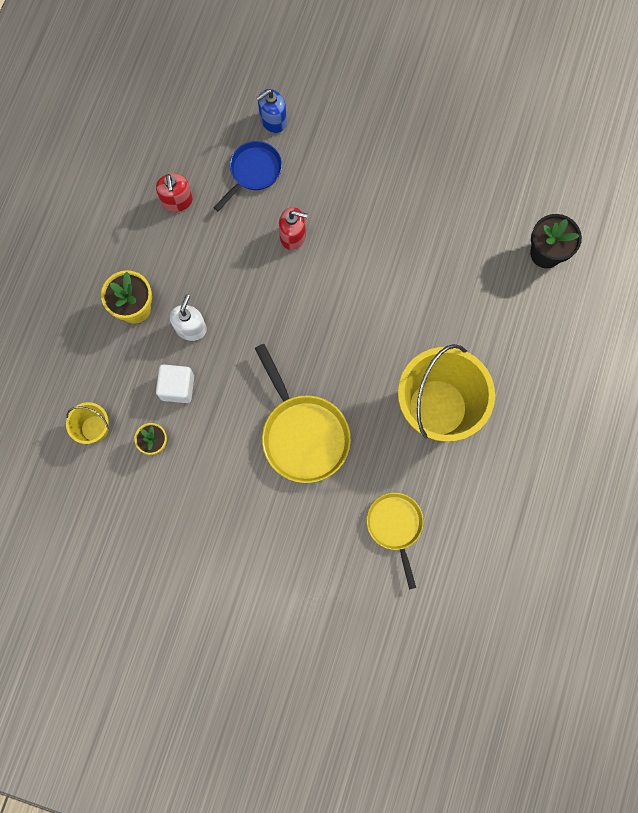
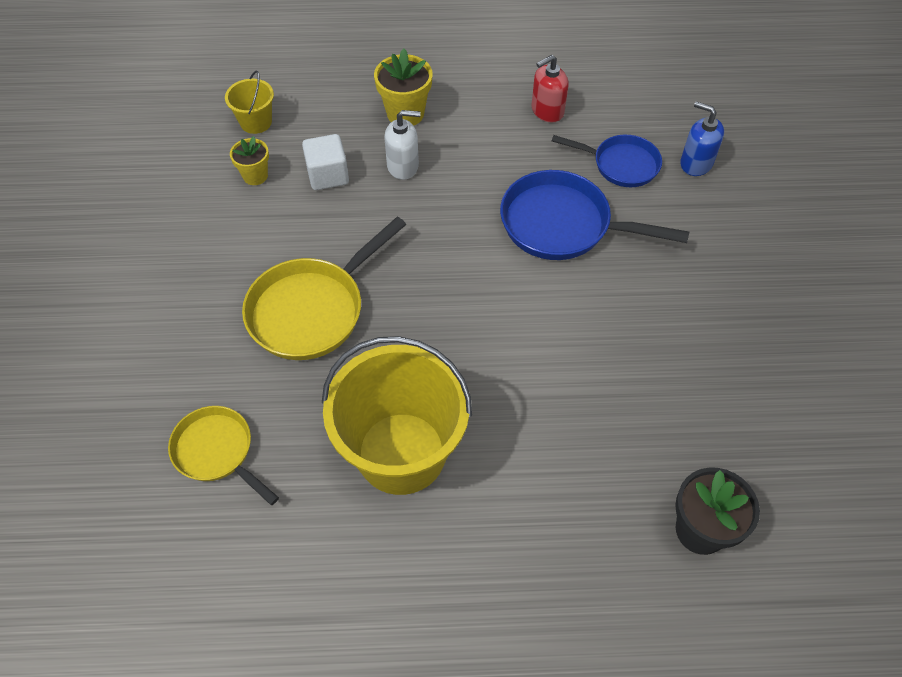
camera: 70 degrees right, 20 degrees down
(293, 236) = (562, 224): red soap dispenser -> blue pan
(395, 526) = (217, 452): yellow pan -> yellow pan turned 105 degrees counterclockwise

